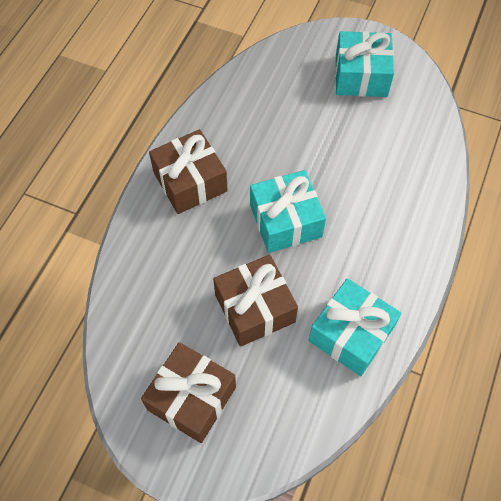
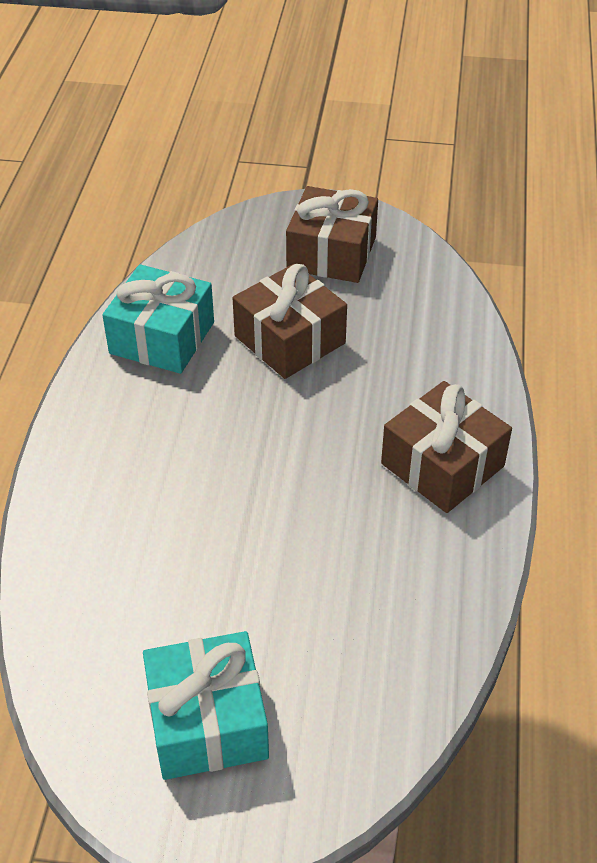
camera: 165 degrees right, 15 degrees down
(285, 221) = (280, 442): turquoise gift -> none

